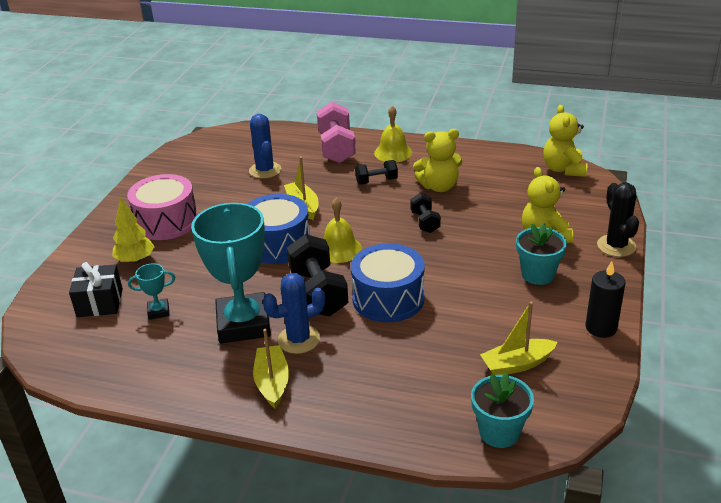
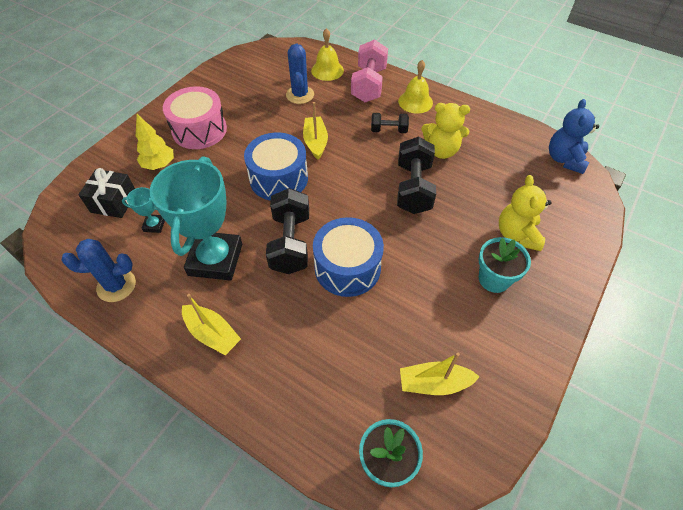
camera: 15 degrees right, 20 degrees up
(272, 382) = (212, 334): yellow boat -> yellow boat turned 120 degrees clockwise
(299, 339) = (253, 291): blue cactus -> blue cactus (116, 286)
(339, 249) = (327, 198): yellow bell -> yellow bell (327, 70)
(425, 222) = (413, 188): black dumbbell -> black dumbbell, size x1.81
(563, 169) = (564, 159): yellow teddy bear -> blue teddy bear
(601, 328) = (531, 363): black candle -> none
(616, 246) = (582, 266): black cactus -> none

